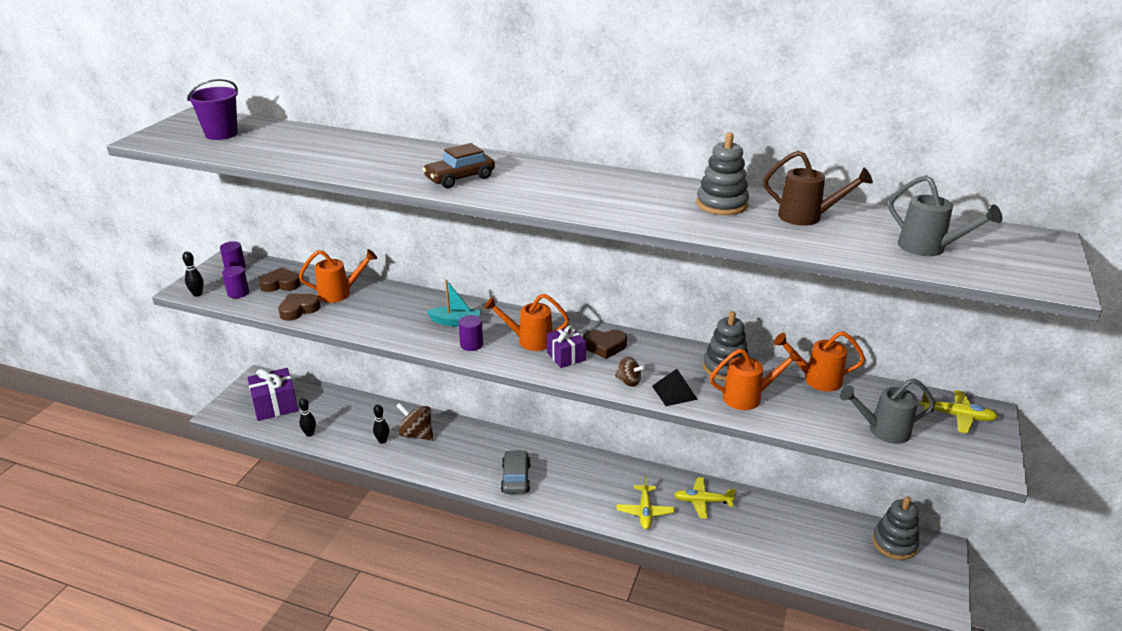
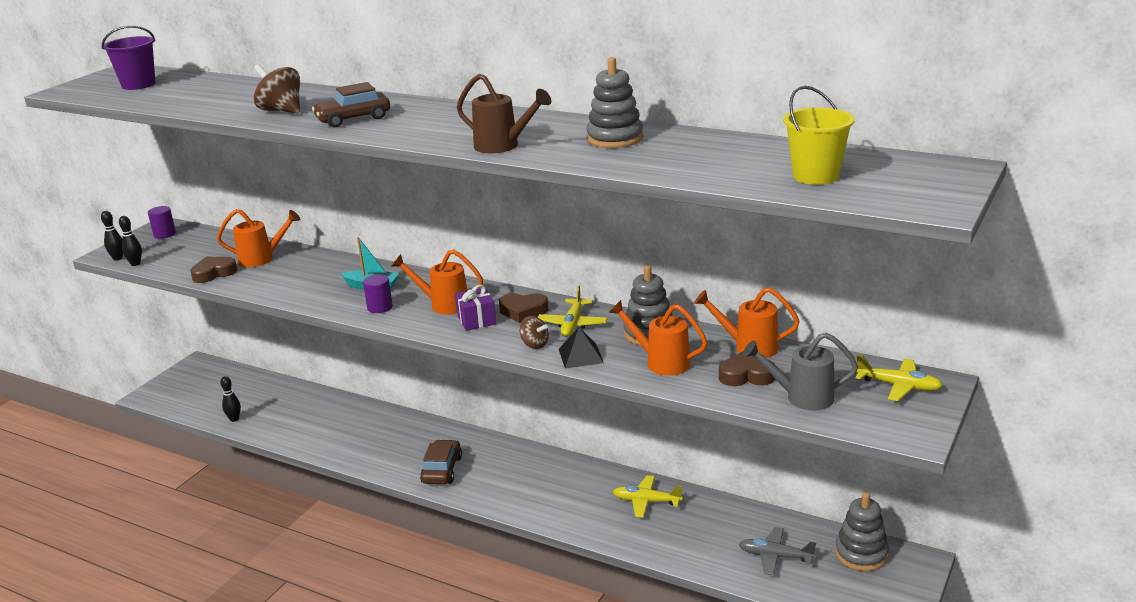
camera: 10 degrees right, 5 degrees down
(238, 293) = (158, 257): purple cylinder -> none
(275, 405) = (207, 391): purple gift -> none
(281, 284) = (205, 250): brown heart -> brown heart (746, 375)
(382, 441) = (309, 428): black bowling pin -> black bowling pin (135, 264)
(416, 434) = (347, 423): brown spinning top -> brown spinning top (281, 111)
(515, 478) = (442, 470): grey car -> brown car
(645, 512) = (576, 509): yellow plane -> yellow plane (572, 324)
(748, 397) = (661, 362): orange watering can -> orange watering can turned 150 degrees counterclockwise
(807, 217) = (700, 149): brown watering can -> brown watering can (502, 146)
(825, 549) = (775, 556): none -> grey plane
(928, 248) = (816, 176): grey watering can -> yellow bucket

